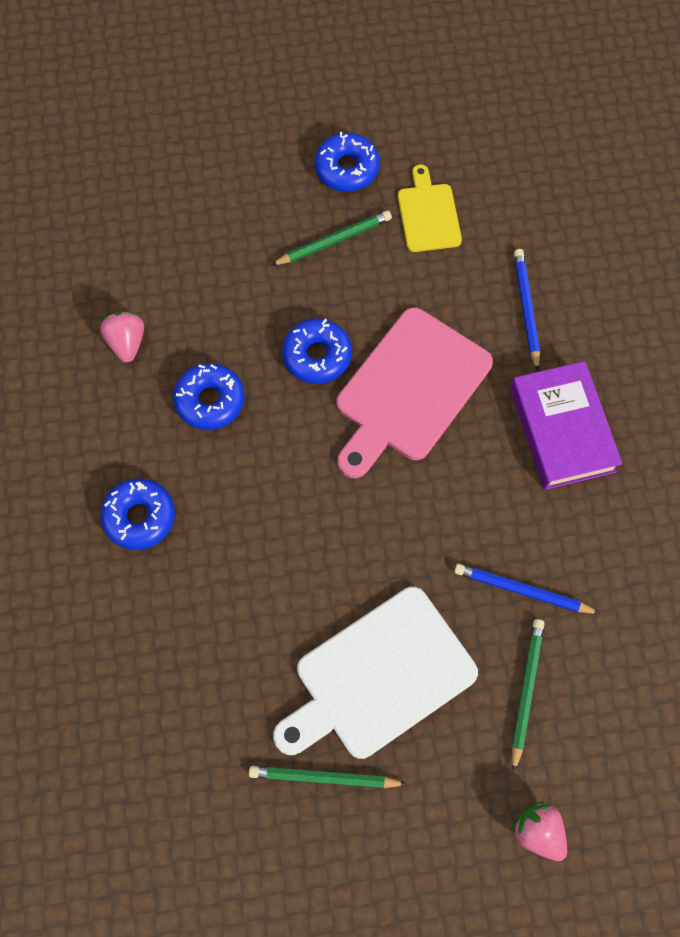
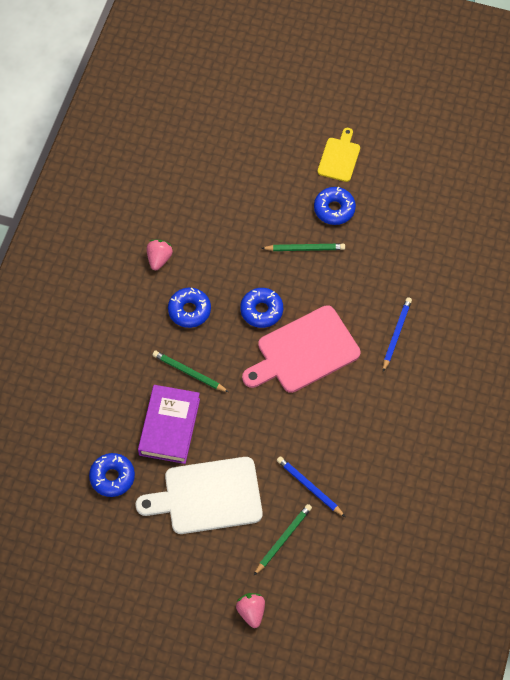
camera: 25 degrees right, 5 degrees down
(139, 517) = (121, 357): blue donut -> blue donut (112, 477)
(324, 778) = (152, 534): green pencil -> green pencil (189, 372)
(428, 214) = (368, 255): yellow cutting board -> yellow cutting board (339, 157)
(562, 429) = (379, 410): purple book -> purple book (169, 427)

